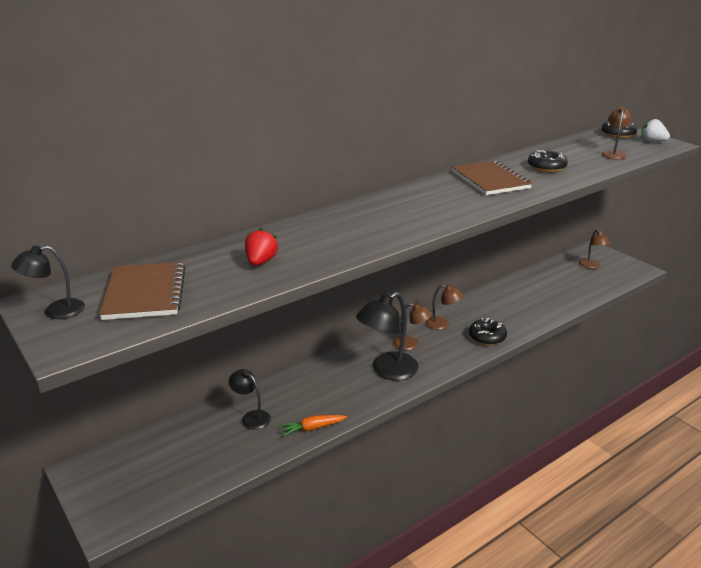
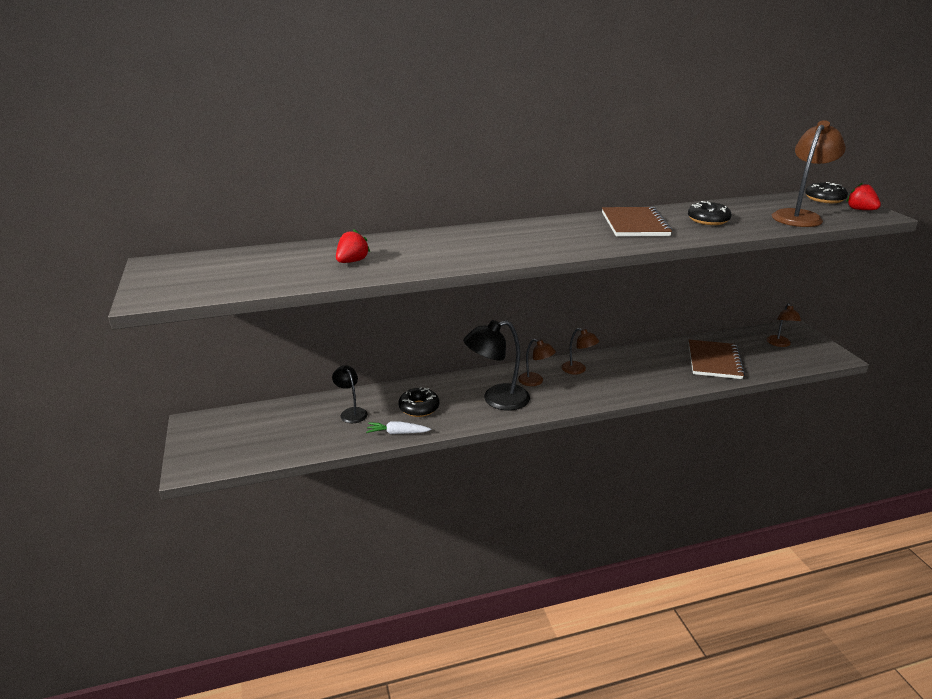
camera: 20 degrees right, 0 degrees up
(56, 311) = (163, 272): black lamp -> none
(145, 293) = (239, 270): brown notebook -> brown notebook (714, 361)
(312, 428) = (397, 433): orange carrot -> white carrot
(487, 337) = (616, 390): black donut -> black donut (419, 408)
(613, 154) = (799, 216): brown lamp -> brown lamp, size x1.77
(652, 141) = (860, 210): white strawberry -> red strawberry

